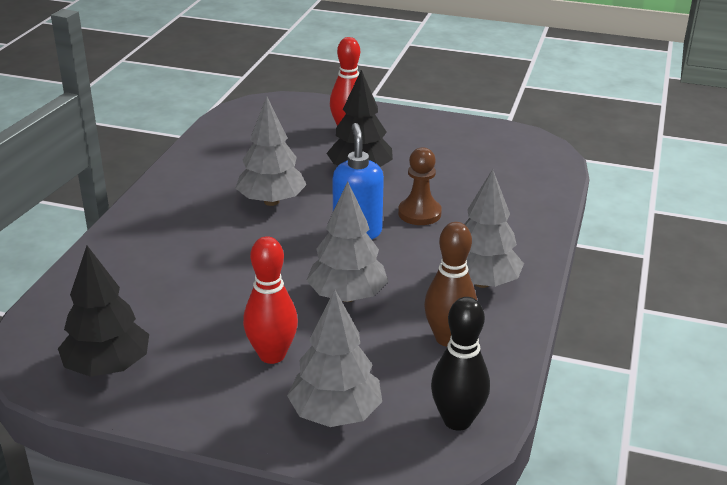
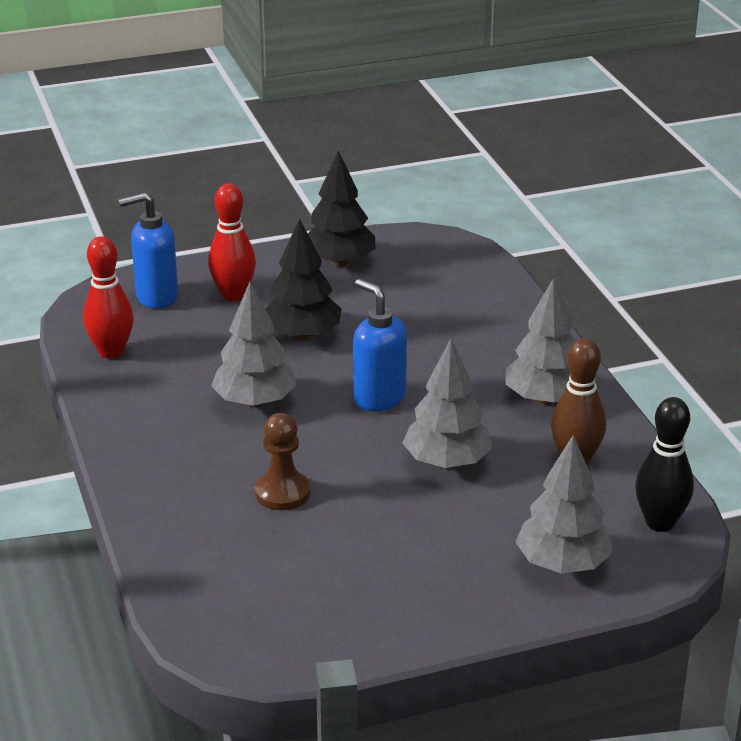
camera: 35 degrees left, 0 degrees up
(108, 367) = (316, 623): black tree -> black tree (339, 262)
(272, 355) = (449, 543): red bowling pin -> red bowling pin (111, 352)
(298, 116) = (156, 297): none -> blue soap dispenser
(419, 213) = (413, 356): brown pawn -> brown pawn (282, 493)

